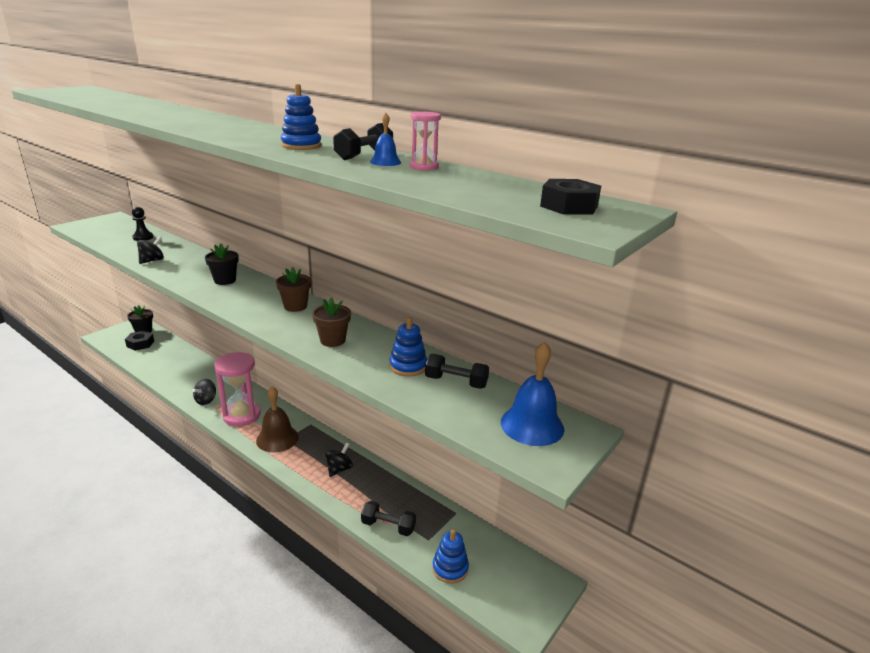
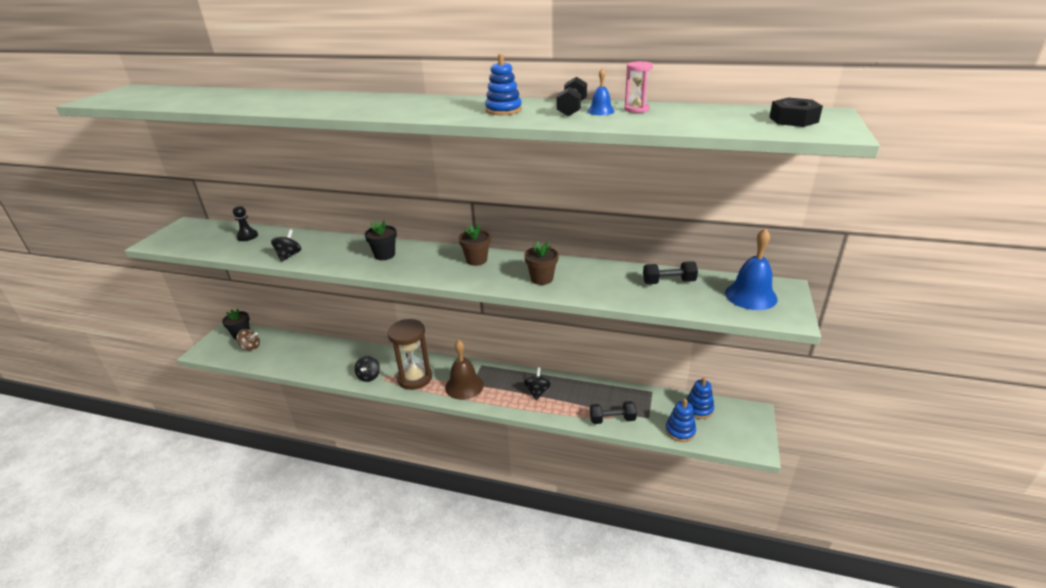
camera: 20 degrees left, 5 degrees up
(140, 344) = (250, 347): black nut -> brown spinning top
(242, 415) = (415, 378): pink hourglass -> brown hourglass
(408, 366) = (622, 281): blue stacking toy -> blue stacking toy (698, 409)

